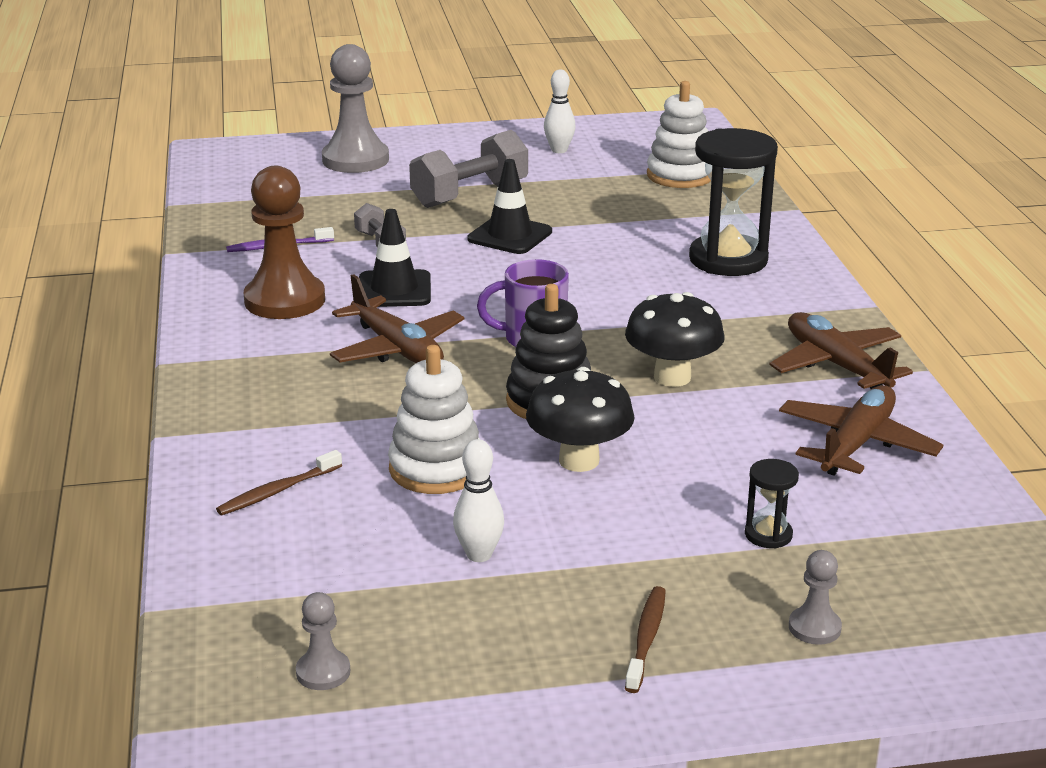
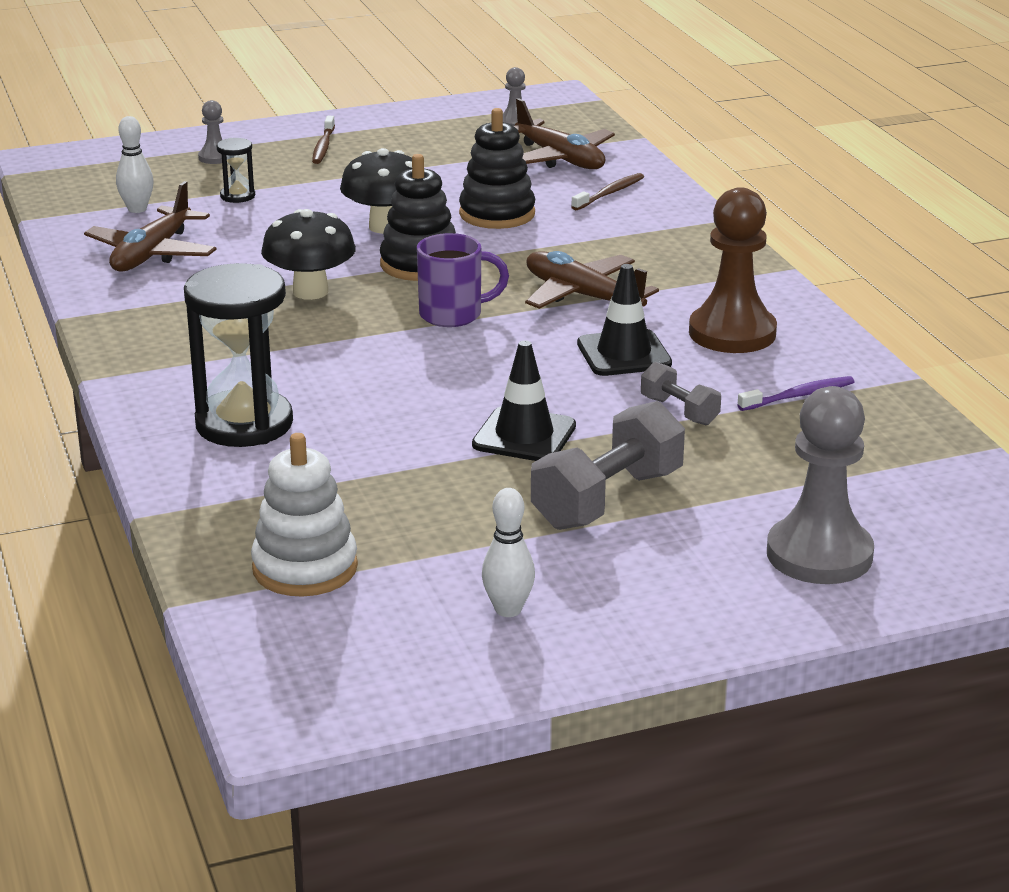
camera: 170 degrees right, 0 degrees up
(436, 468) = (497, 214): white stacking toy -> black stacking toy
(479, 555) = (443, 173): white bowling pin -> white bowling pin (137, 209)
(836, 365) = (149, 314): brown plane -> brown plane (560, 159)

